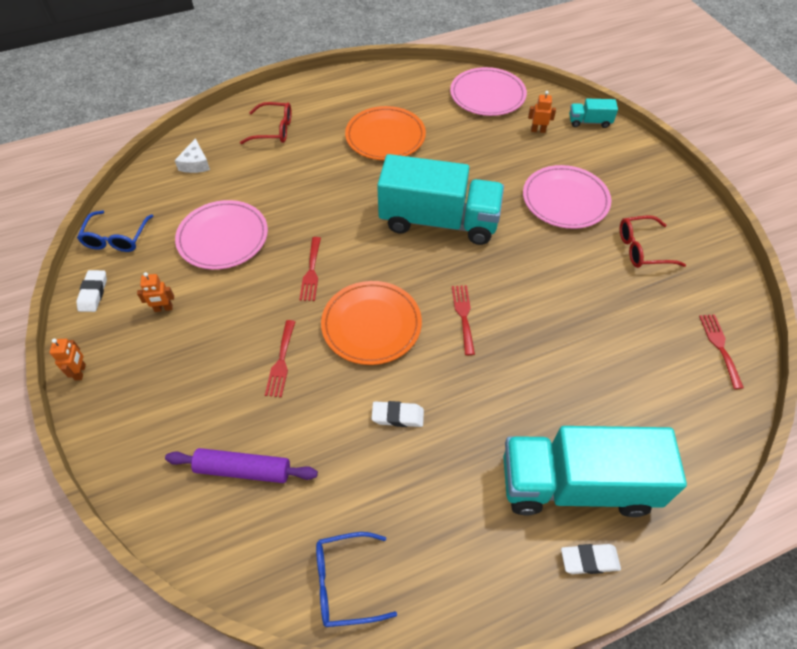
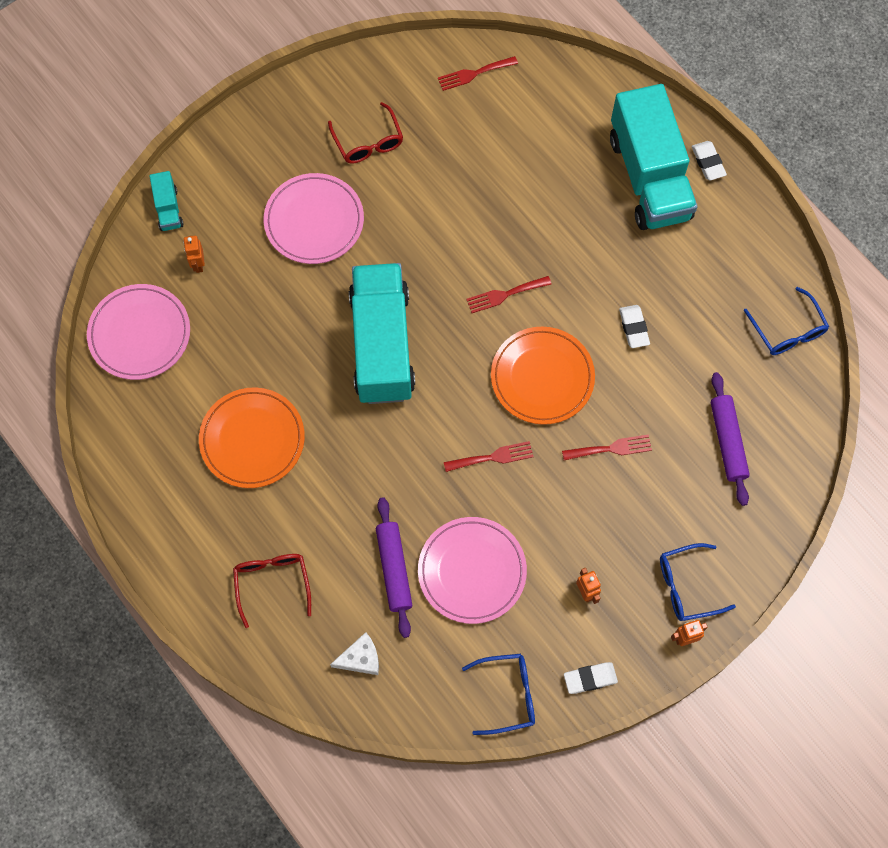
camera: 105 degrees left, 15 degrees up
(124, 387) = (687, 586): none -> blue glasses
(250, 193) = (394, 569): none -> purple rolling pin

